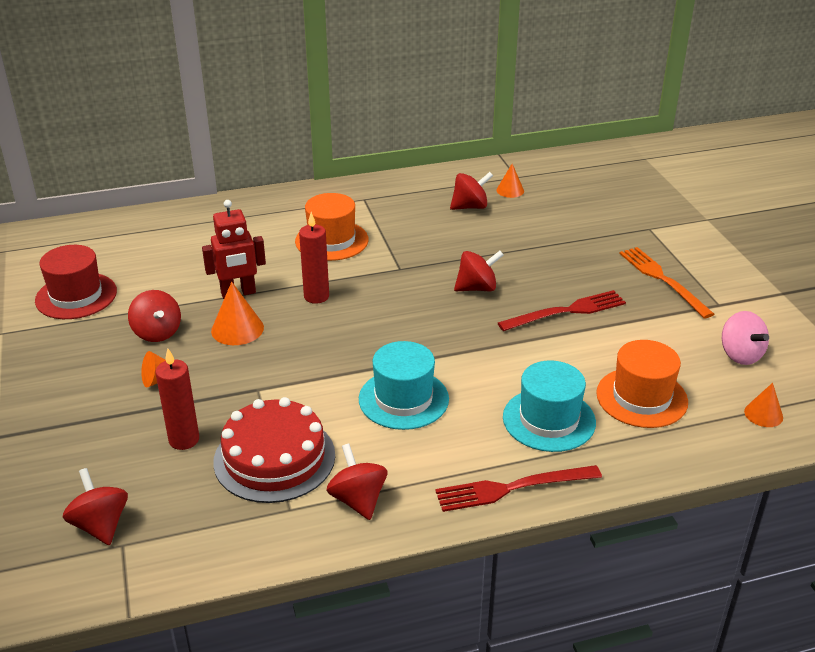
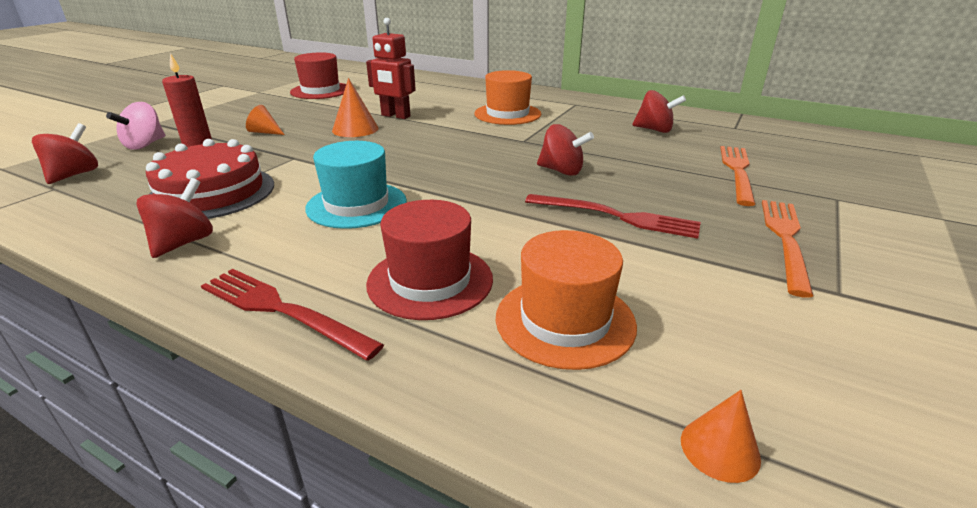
camera: 45 degrees right, 5 degrees down
(157, 333) = (315, 115): red spinning top -> none
(316, 296) = (435, 133): red candle -> none
(510, 190) = (712, 132): orange cone -> none
(549, 420) = (430, 281): turquoise hat -> red hat
(575, 230) = (737, 171): none -> orange fork
(740, 355) = (792, 357): pink spinning top -> pink spinning top (145, 145)

